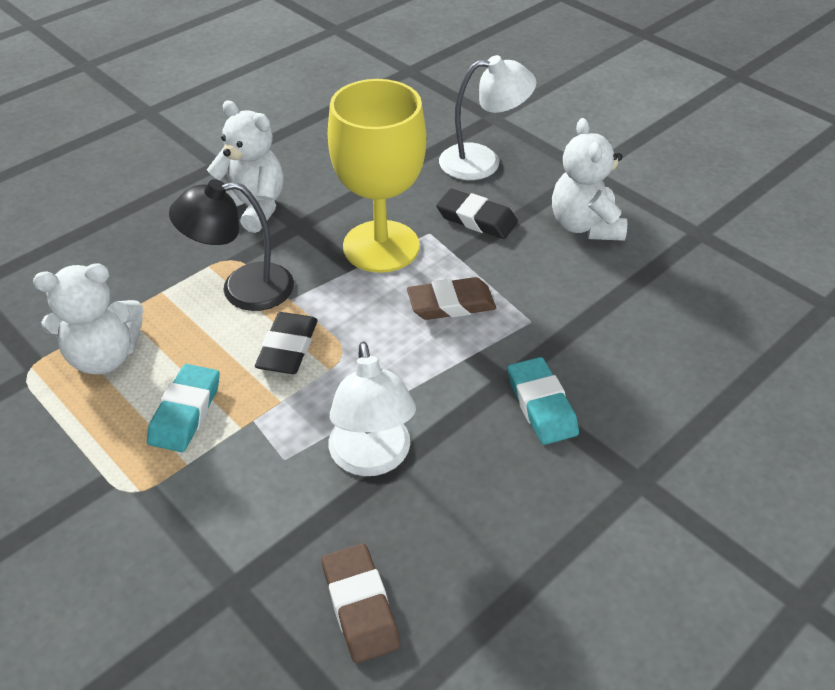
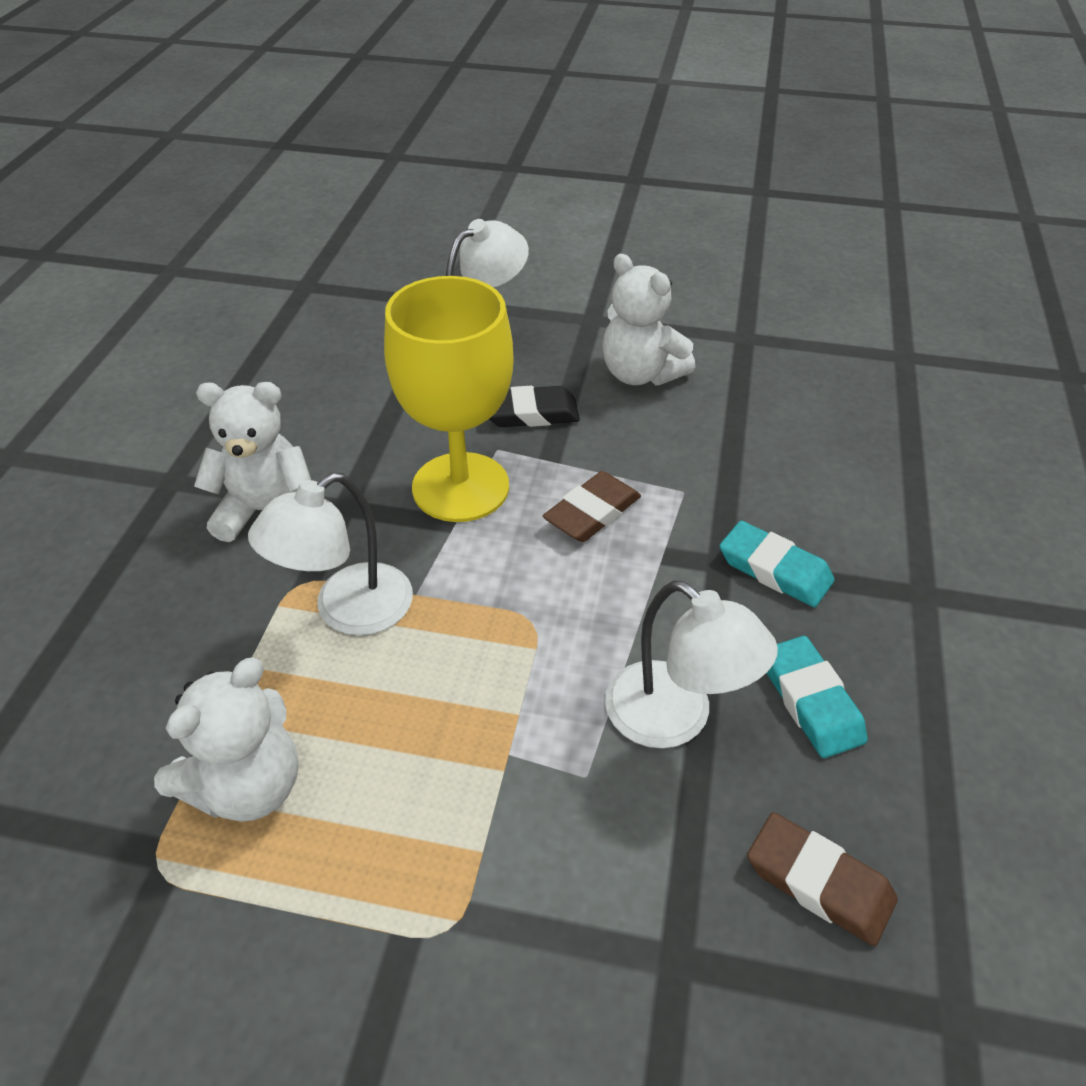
camera: 35 degrees left, 0 degrees up
(185, 412) = (421, 792): turquoise eraser -> turquoise eraser (811, 701)
(242, 289) = (347, 611): black lamp -> white lamp
(288, 348) = (468, 650): black eraser -> none

